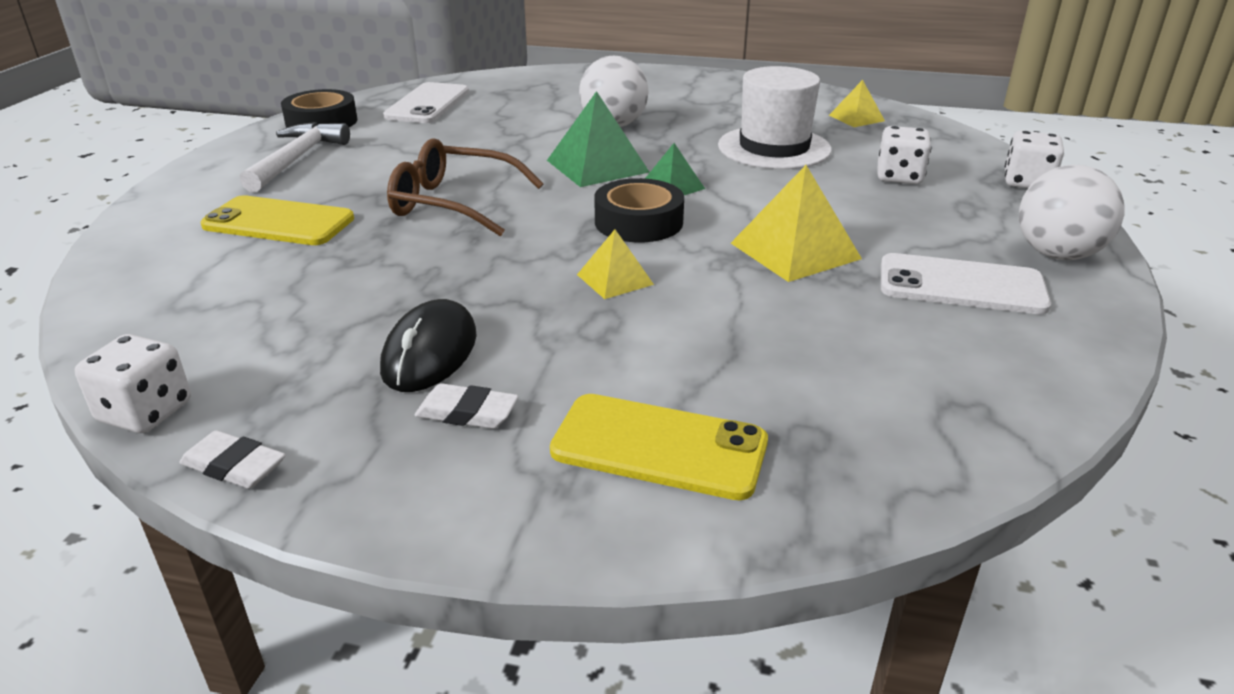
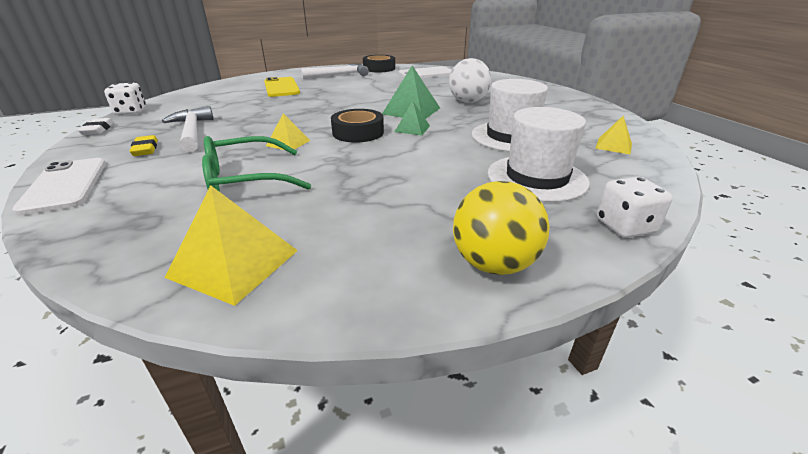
camera: 55 degrees right, 0 degrees up
(430, 353) = (192, 132): black mouse -> white hammer
(454, 203) = (331, 101): brown glasses -> none
(467, 413) = (146, 149): white eraser -> yellow eraser
(659, 447) = (127, 189): yellow phone -> none
(729, 338) = (246, 179): none -> green glasses
(794, 251) = (371, 172): yellow pyramid -> yellow pyramid (234, 263)
(899, 177) = (536, 178): white dice -> white hat
(961, 285) = (383, 232): white phone -> white phone (65, 185)
(1057, 254) = (494, 264): white ball -> yellow ball

